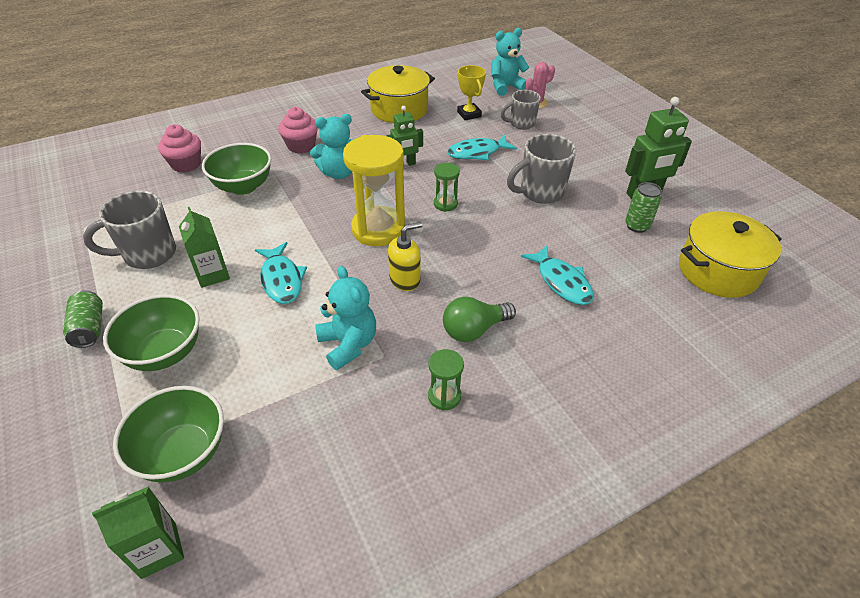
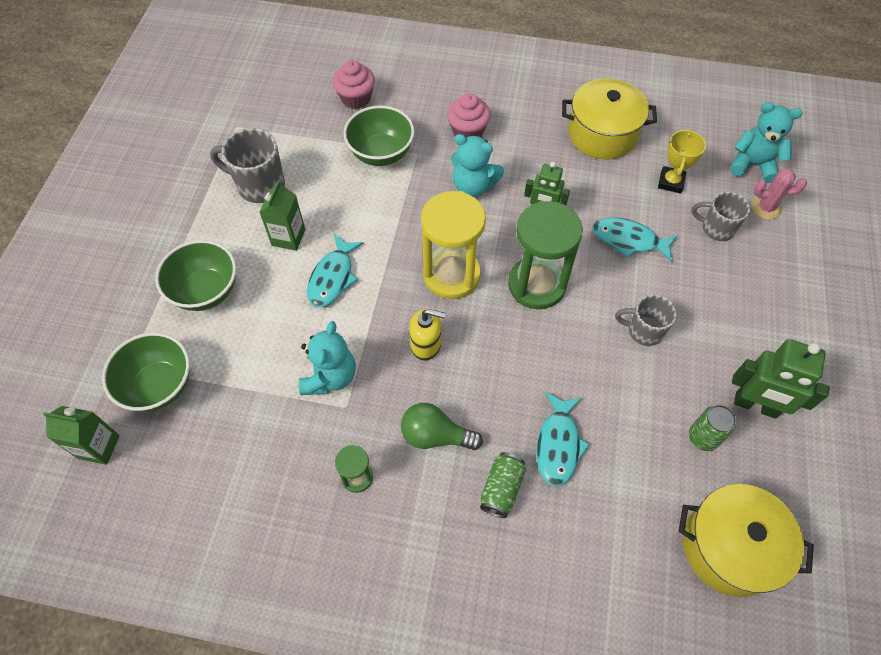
camera: 40 degrees right, 15 degrees up
(89, 328) = (176, 234): green can -> green can (501, 489)
(445, 204) = (536, 285): green hourglass -> green hourglass, size x2.11
(540, 192) = (643, 331): grey mug -> grey mug, size x0.66

